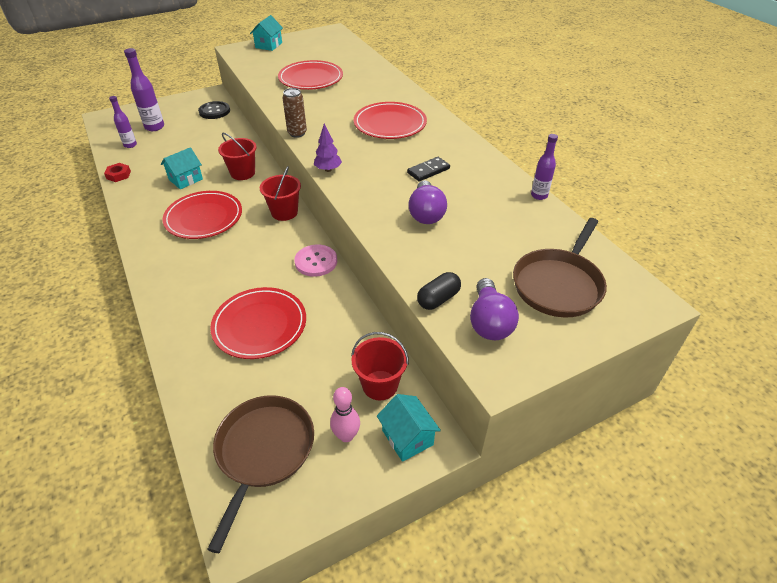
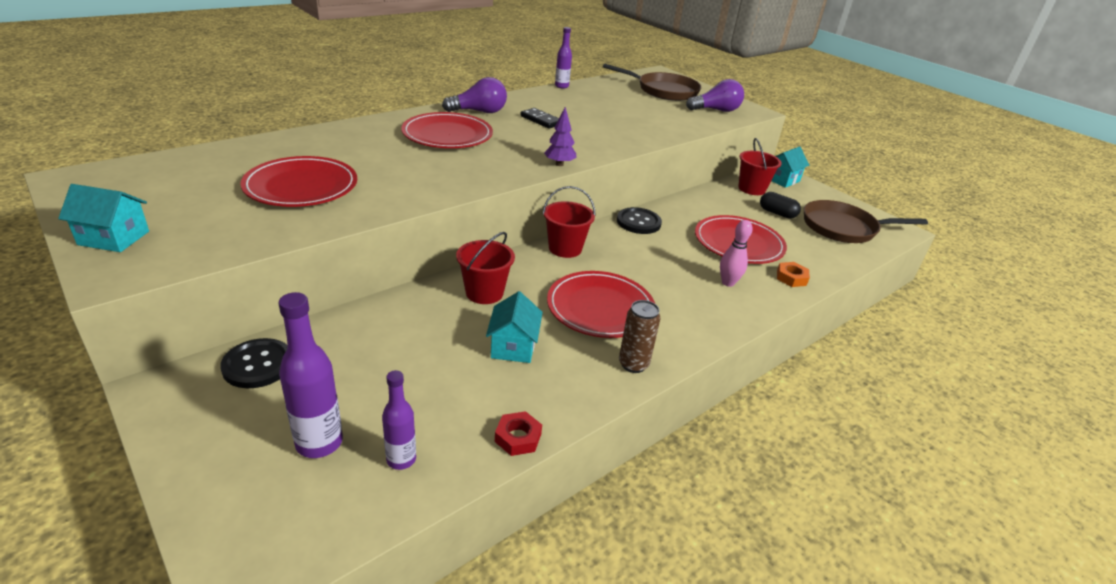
camera: 105 degrees left, 10 degrees down
(185, 179) = (513, 346): turquoise house -> turquoise house turned 60 degrees clockwise
(188, 346) = (791, 278): none -> orange nut
(297, 133) = (481, 186): brown can -> brown can (633, 364)
(316, 261) = (638, 222): pink button -> black button
(346, 436) = (801, 199): pink bowling pin -> pink bowling pin (728, 283)
(426, 213) = (610, 123): purple light bulb -> purple light bulb (479, 112)
(438, 299) = (708, 123): black capsule -> black capsule (777, 213)

